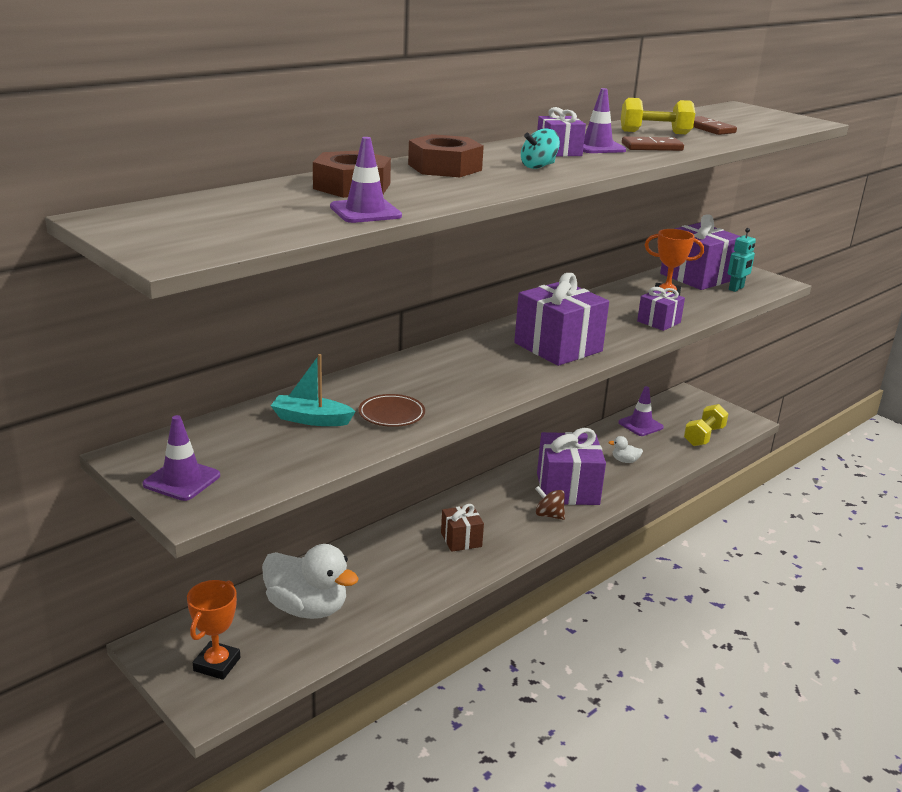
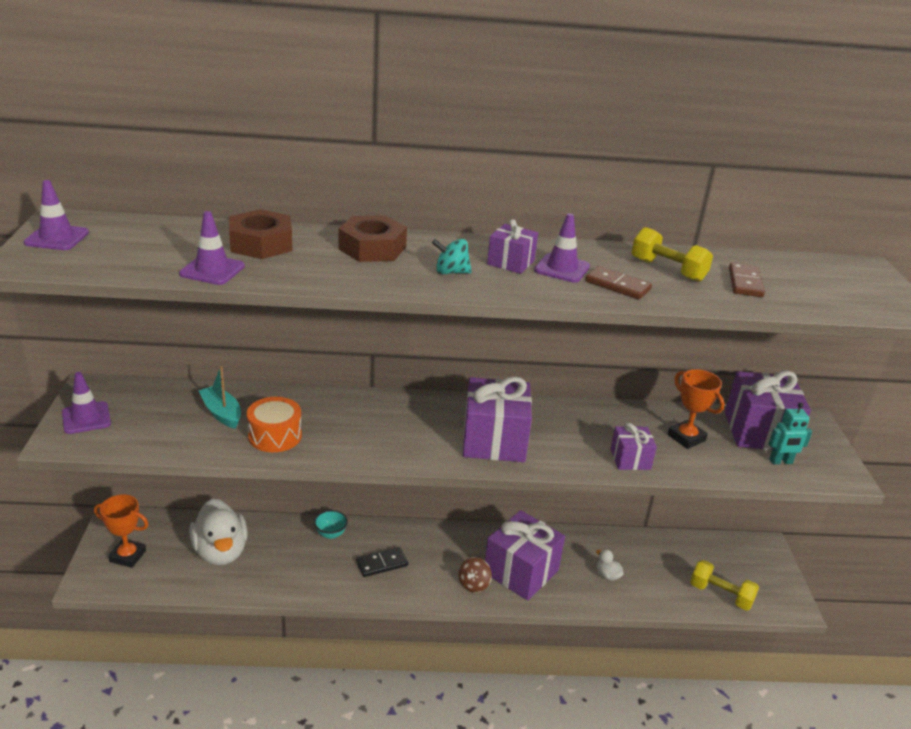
camera: 40 degrees right, 5 degrees up
(217, 664) = (127, 556): orange trophy -> orange trophy turned 45 degrees clockwise
(385, 541) = (331, 534): none -> turquoise bowl
(391, 414) = (275, 436): brown plate -> orange drum
(461, 539) = (382, 564): brown gift -> black domino
(549, 515) = (474, 584): brown spinning top -> brown spinning top turned 135 degrees counterclockwise
(640, 425) = (672, 551): purple traffic cone -> purple traffic cone (57, 238)
(704, 436) = (720, 595): yellow dumbbell -> yellow dumbbell turned 45 degrees clockwise

